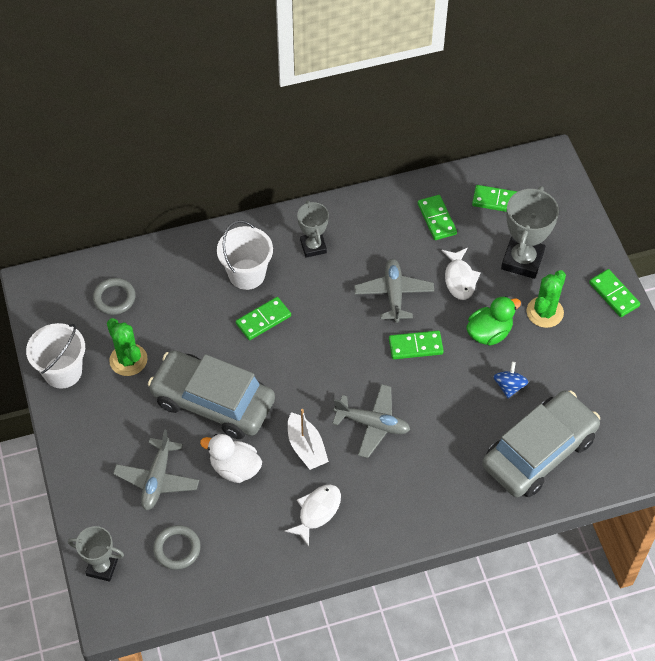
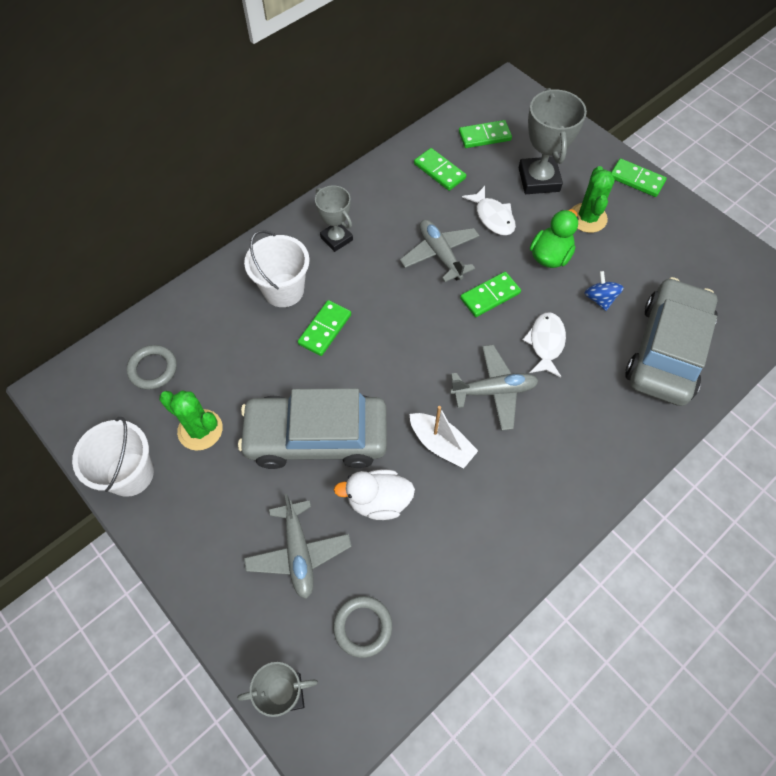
camera: 25 degrees left, 5 degrees up
(317, 512) = (491, 510): white fish -> white fish (545, 343)

